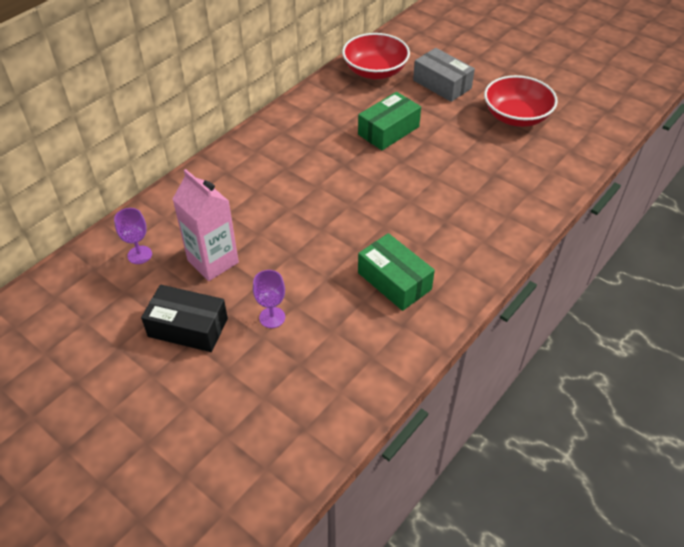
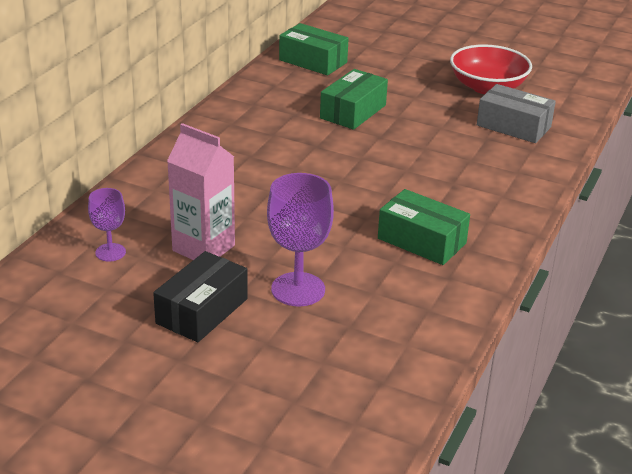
camera: 15 degrees left, 15 degrees down
(188, 327) = (202, 311): black box -> black box turned 60 degrees counterclockwise
(272, 317) = (298, 289): purple goblet -> purple goblet, size x1.73
(375, 71) = (313, 61): red bowl -> green box
(442, 84) = (393, 66): grey box -> grey box (513, 126)

